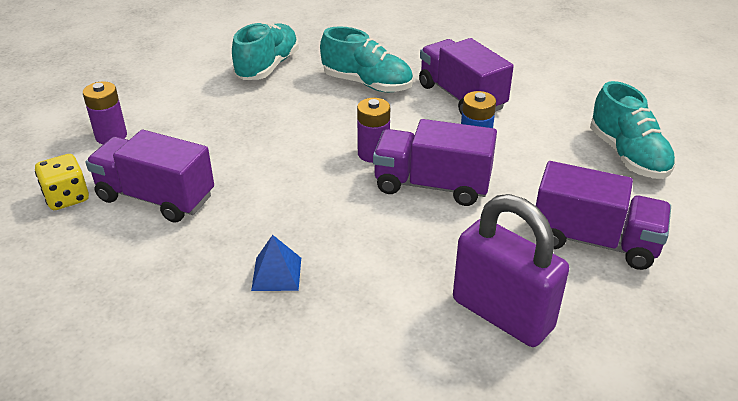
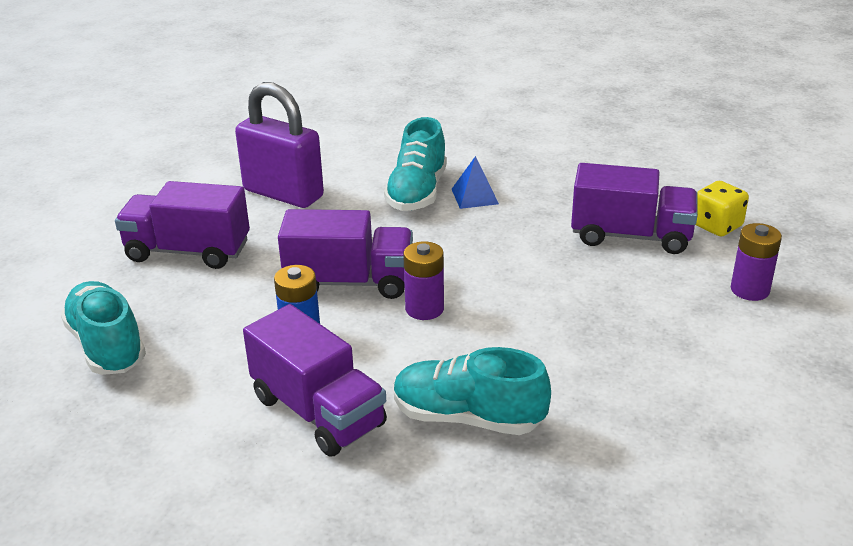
camera: 170 degrees right, 5 degrees down
(267, 67) = (643, 431): turquoise shoe -> turquoise shoe (417, 192)

